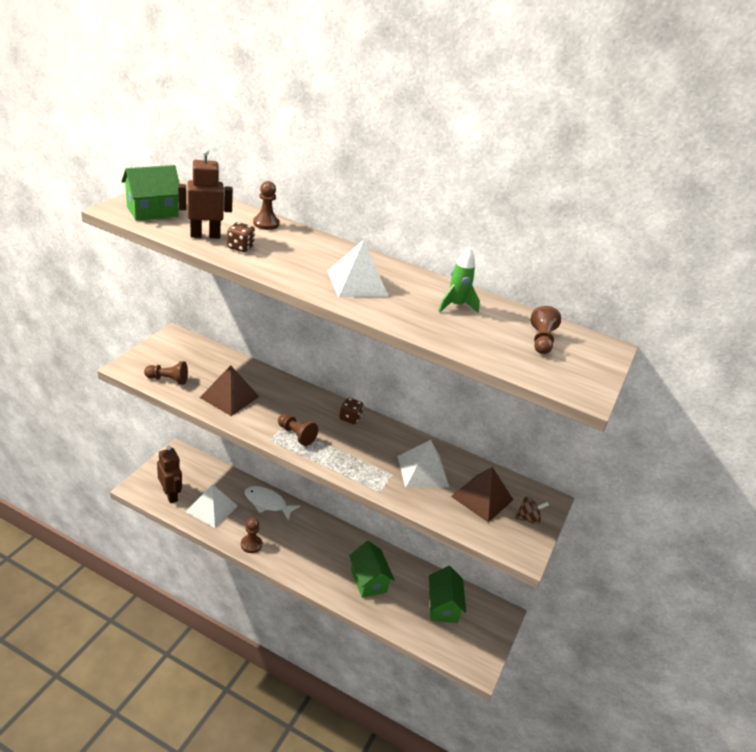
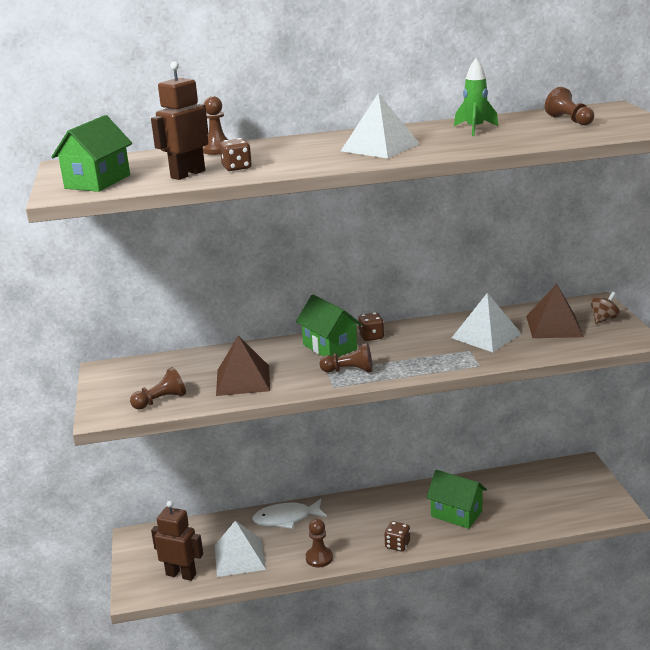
camera: 30 degrees left, 10 degrees down
(305, 573) = (397, 545): none -> brown dice
(442, 606) = (536, 490): green house -> green house (330, 347)

